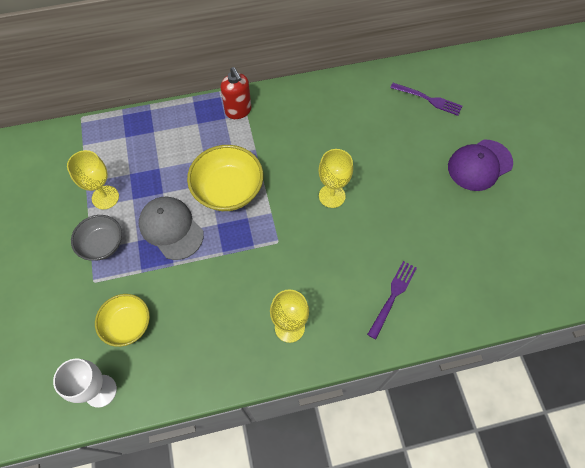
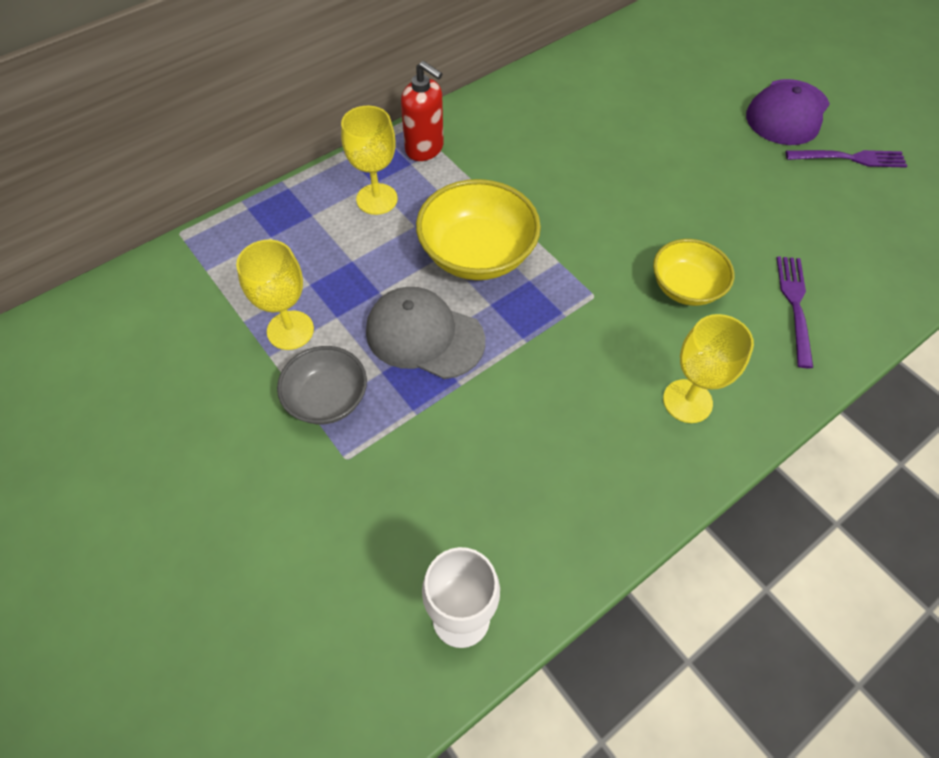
camera: 25 degrees left, 5 degrees down
(127, 324) = (443, 498): yellow bowl -> yellow bowl (685, 287)
(332, 196) = (628, 211): yellow goblet -> yellow goblet (377, 199)
(428, 99) = (671, 58): purple fork -> purple fork (850, 158)

